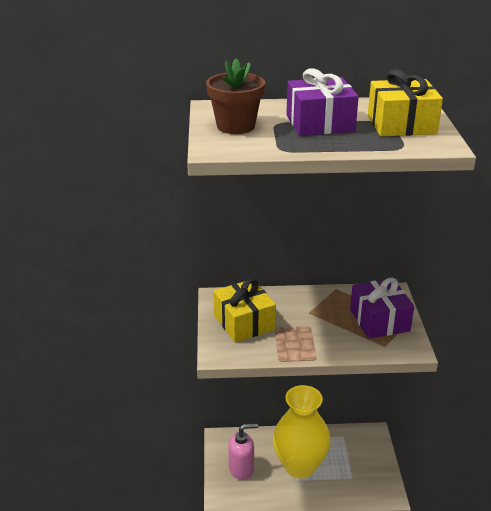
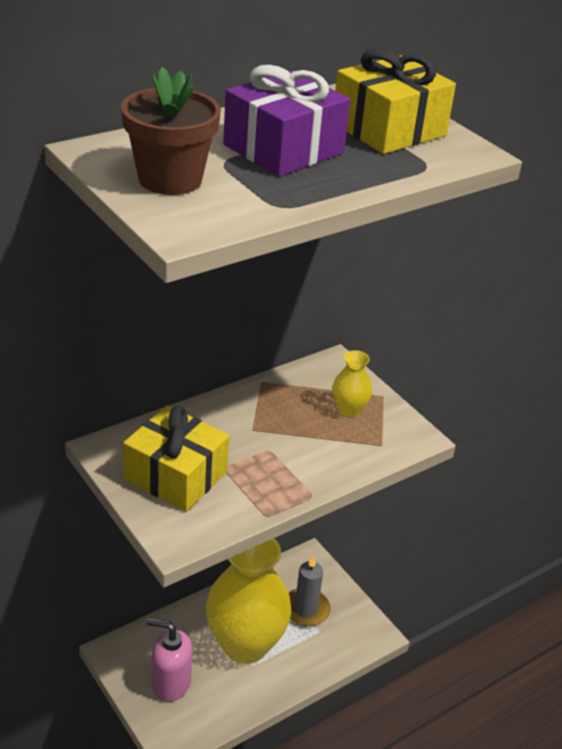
camera: 35 degrees left, 5 degrees up
(241, 469) = (171, 683): pink soap dispenser -> pink soap dispenser turned 120 degrees counterclockwise
(351, 461) = (305, 609): none -> grey candle
(379, 320) = (349, 410): purple gift -> yellow vase

